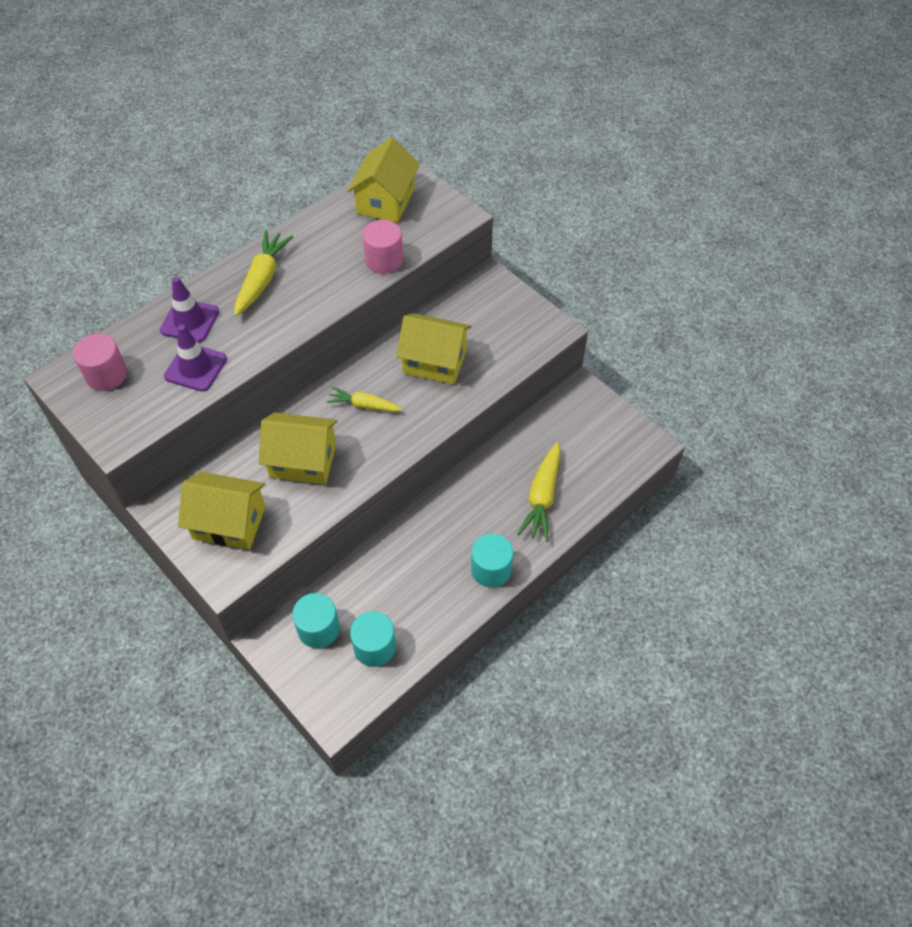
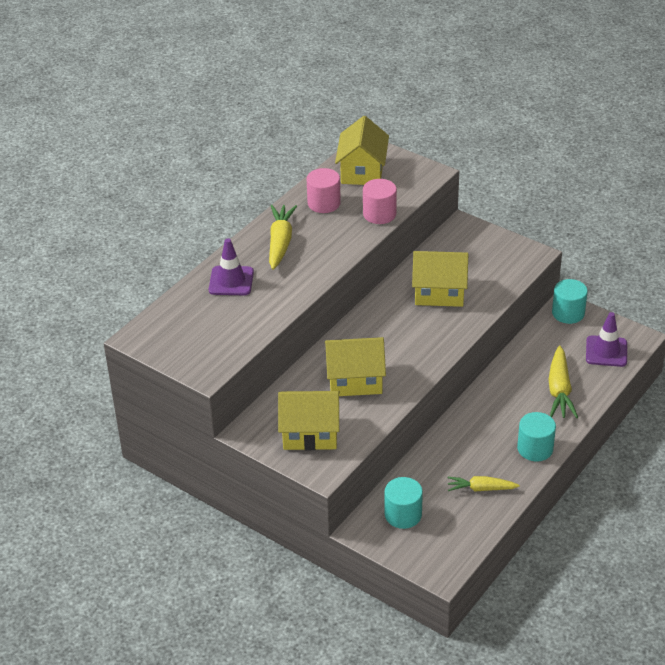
camera: 10 degrees left, 15 degrees down
(106, 375) = (177, 329): pink cylinder -> pink cylinder (324, 203)
(195, 368) = (252, 313): purple traffic cone -> purple traffic cone (606, 351)
(364, 405) = (391, 333): yellow carrot -> yellow carrot (481, 488)
(374, 647) = (456, 519): turquoise cylinder -> turquoise cylinder (568, 313)

